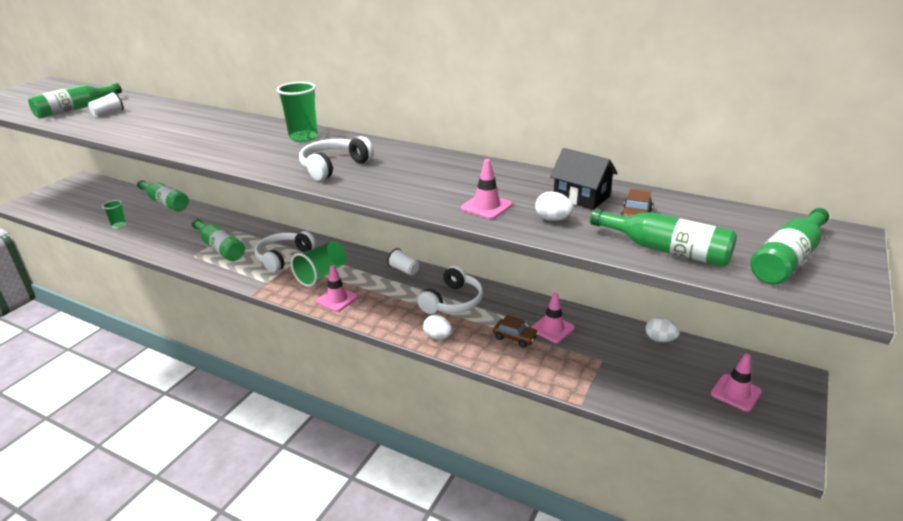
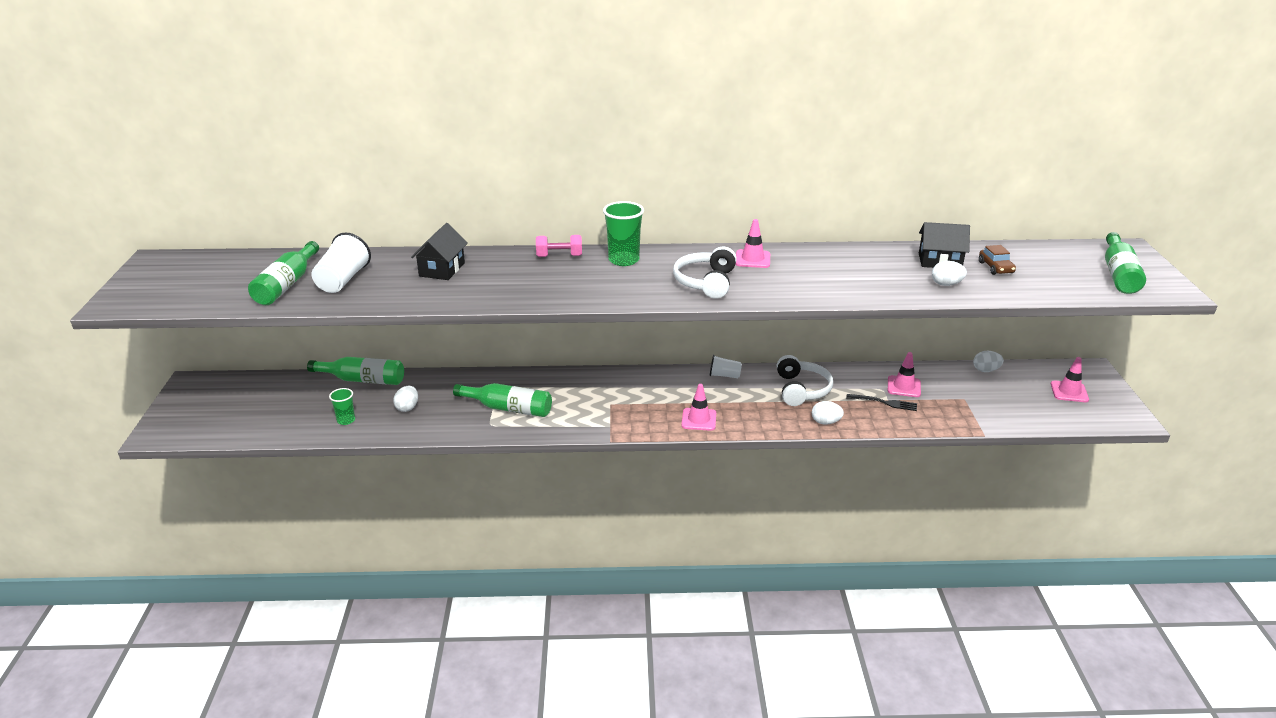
camera: 30 degrees left, 0 degrees up
(108, 113) = (343, 280): white cup -> white cup, size x1.70
(163, 228) = (407, 408): none -> white egg
(175, 118) = (442, 269): none -> black house
(264, 125) = (559, 256): none -> pink dumbbell
(284, 257) = (591, 398): white headphones -> none
(322, 274) = (653, 402): green cup -> none
(486, 206) = (886, 286): pink traffic cone -> pink traffic cone (752, 259)
(515, 337) = (884, 402): brown car -> black fork
(666, 250) = (1046, 287): green bottle -> none

